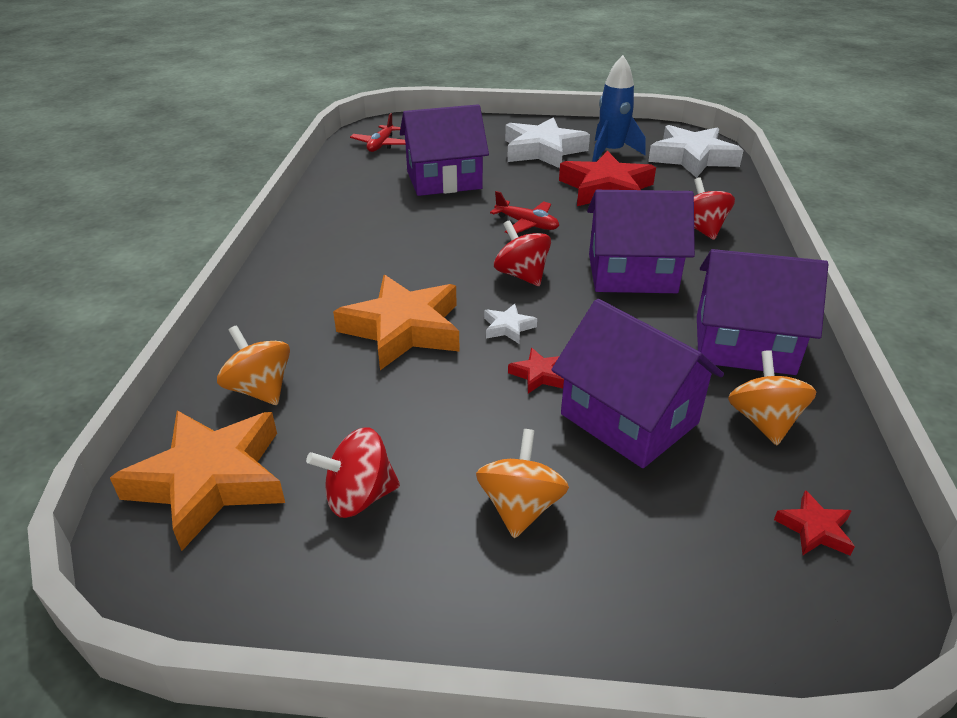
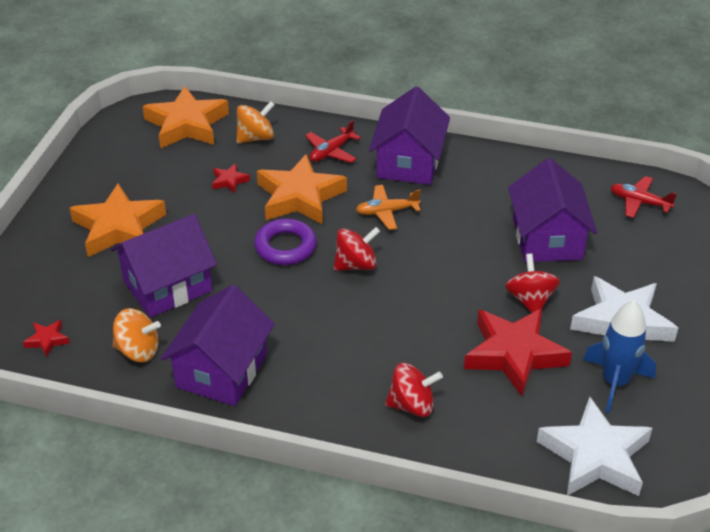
camera: 100 degrees right, 5 degrees up
(359, 497) = (153, 172): red spinning top -> red spinning top (530, 300)
(421, 264) = (387, 212): none -> orange plane
(508, 327) = (285, 247): white star -> purple ring
(520, 507) = (119, 228): orange spinning top -> orange star
(527, 224) = (444, 282): red plane -> red plane (331, 152)
(538, 375) = (226, 253): red star -> red star (229, 181)
(631, 273) = (342, 332): purple house -> purple house (408, 162)

